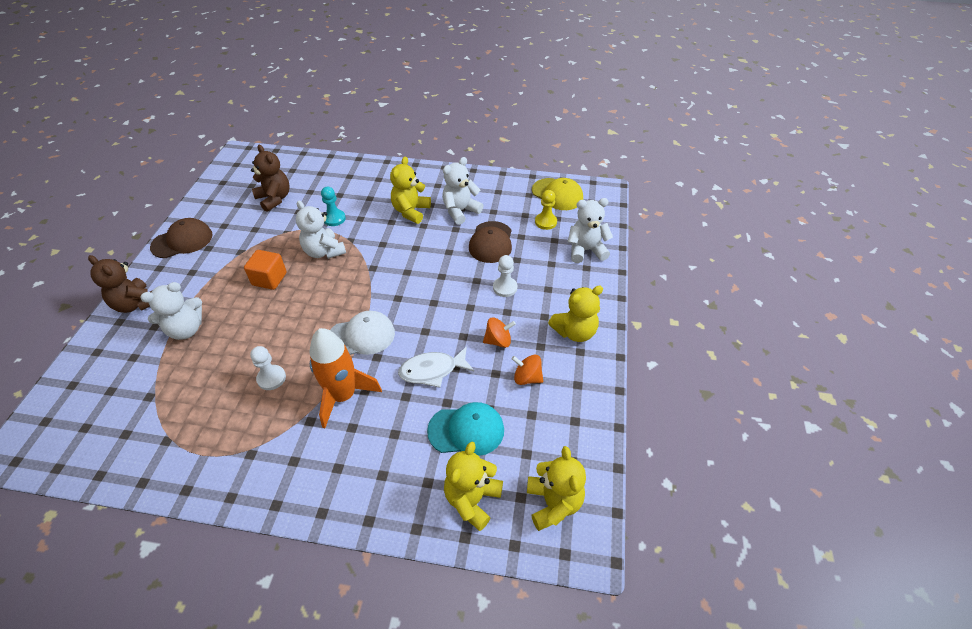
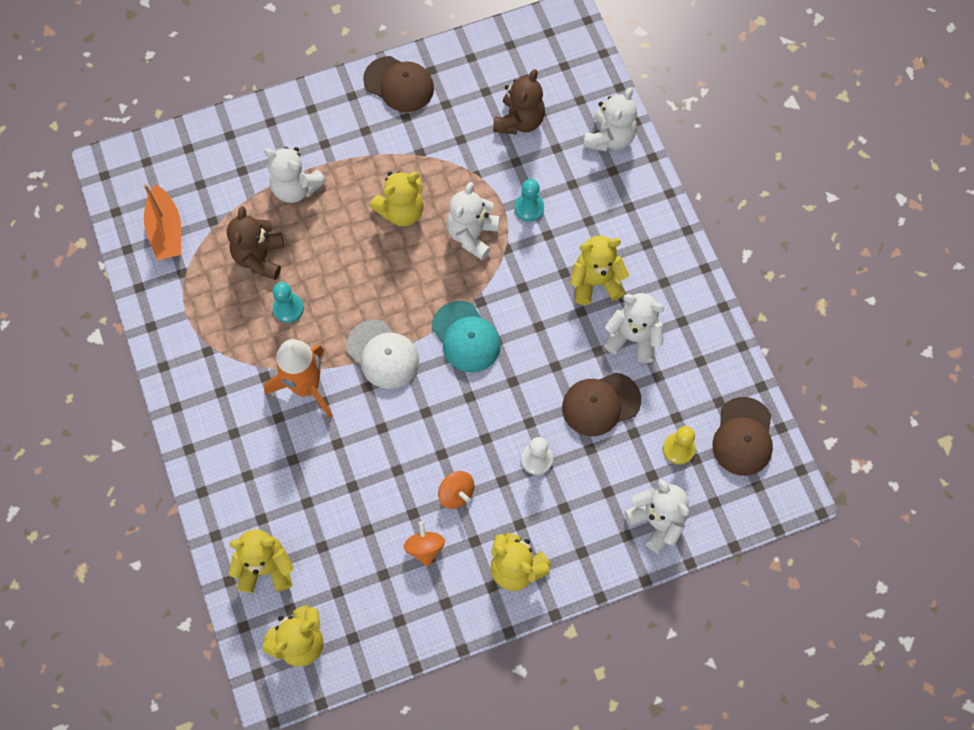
camera: 60 degrees right, 20 degrees up
(119, 435) = (166, 231): none -> orange boat
(136, 304) = (298, 117): brown teddy bear -> brown teddy bear (260, 258)
(269, 279) = (401, 211): orange cube -> yellow teddy bear
(271, 378) = (288, 308): white pawn -> turquoise pawn
(328, 169) = (609, 138): none -> white teddy bear
(432, 370) = (381, 450): white fish -> none
(466, 430) = (331, 522): turquoise cap -> turquoise cap (466, 337)
(557, 194) = (743, 437): yellow cap -> brown cap

